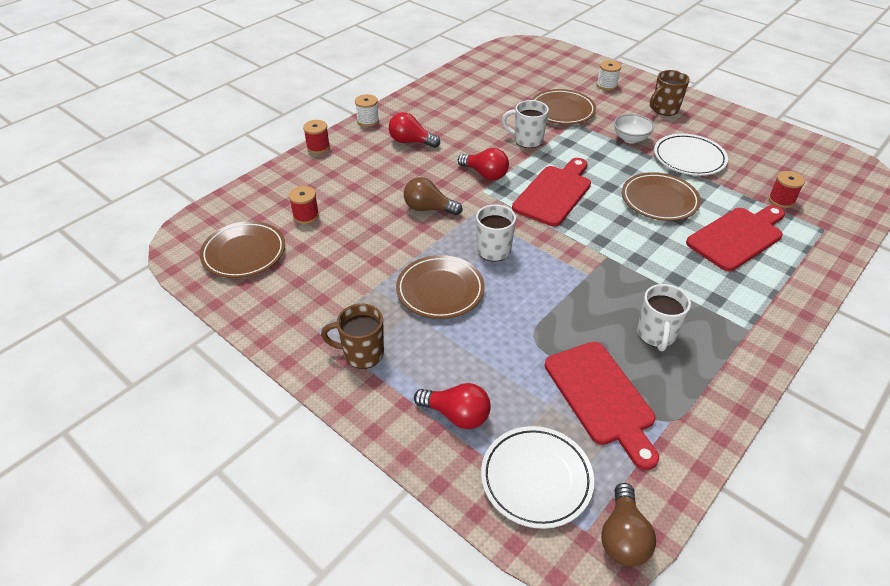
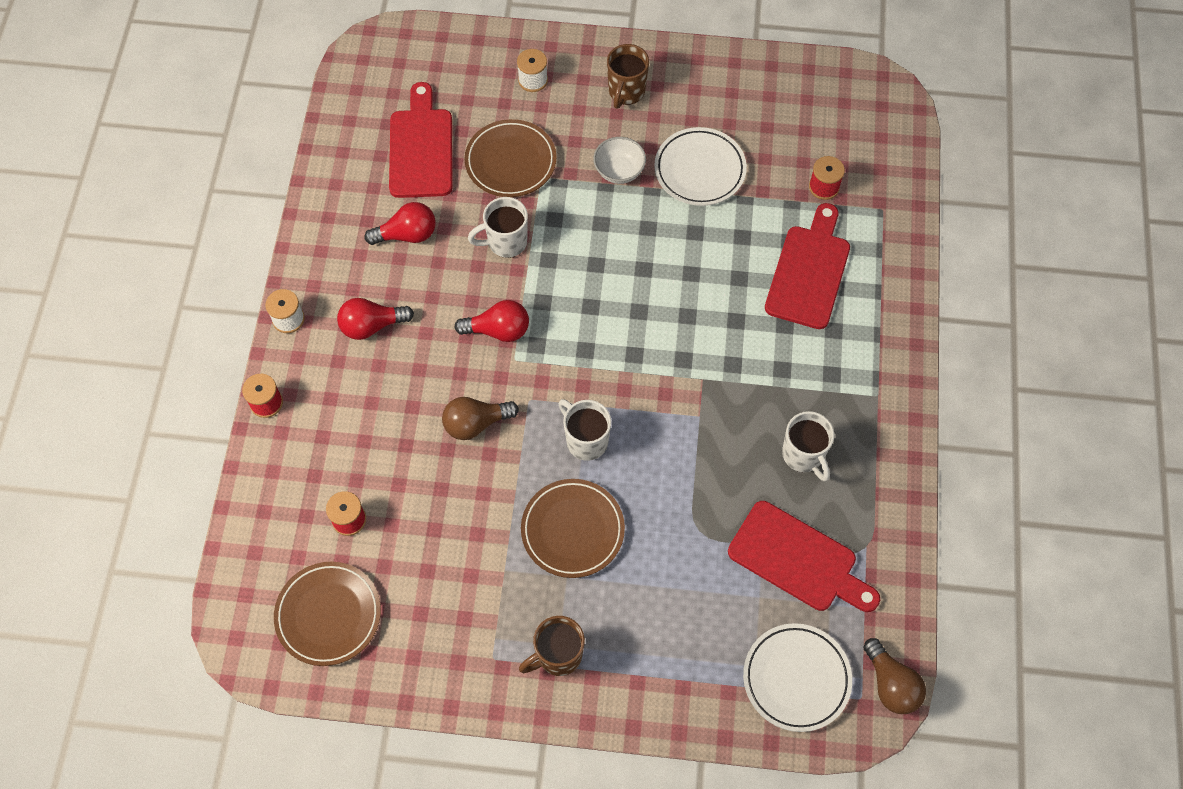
camera: 35 degrees left, 20 degrees up
(456, 415) = (691, 662): red light bulb -> red light bulb (407, 234)
(554, 193) = (592, 316): red cutting board -> red cutting board (421, 148)
(659, 200) = (706, 260): brown plate -> none

